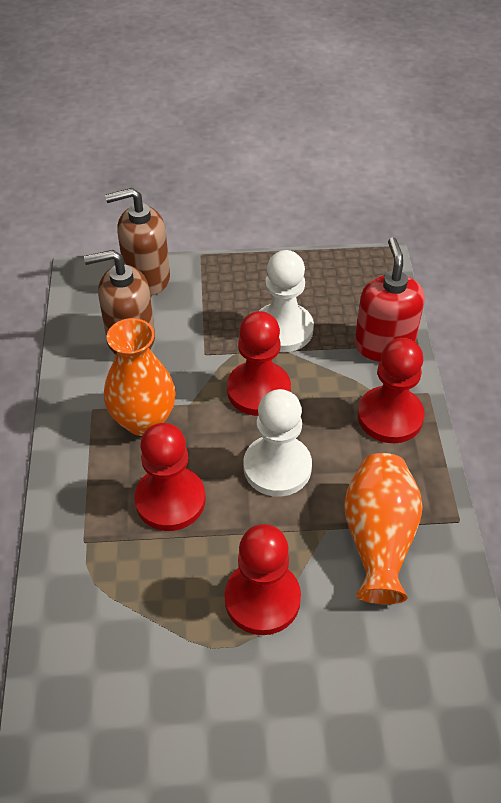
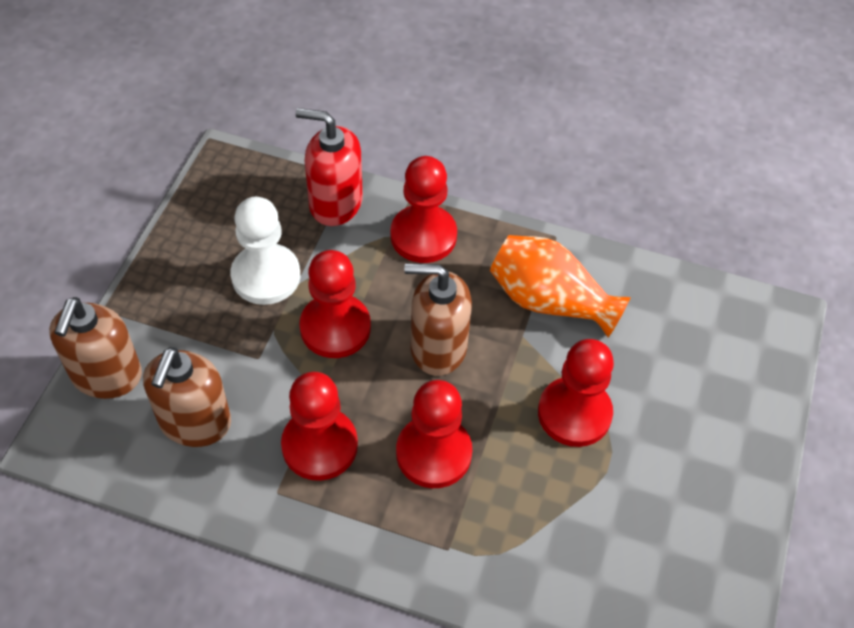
camera: 70 degrees left, 5 degrees up
(143, 420) = (319, 445): orange vase -> red pawn
(277, 467) = (437, 348): white pawn -> brown soap dispenser

